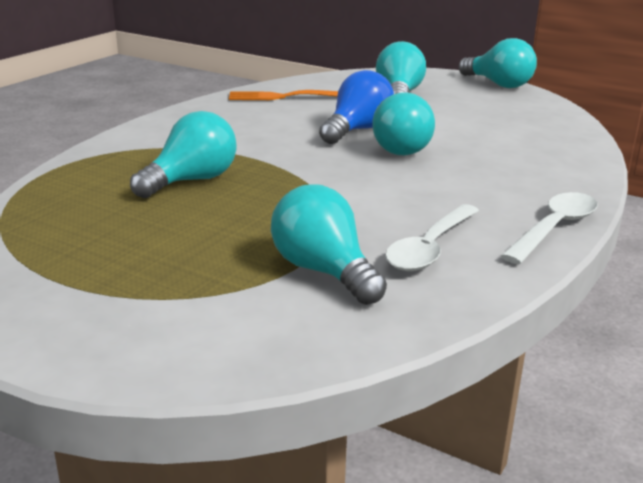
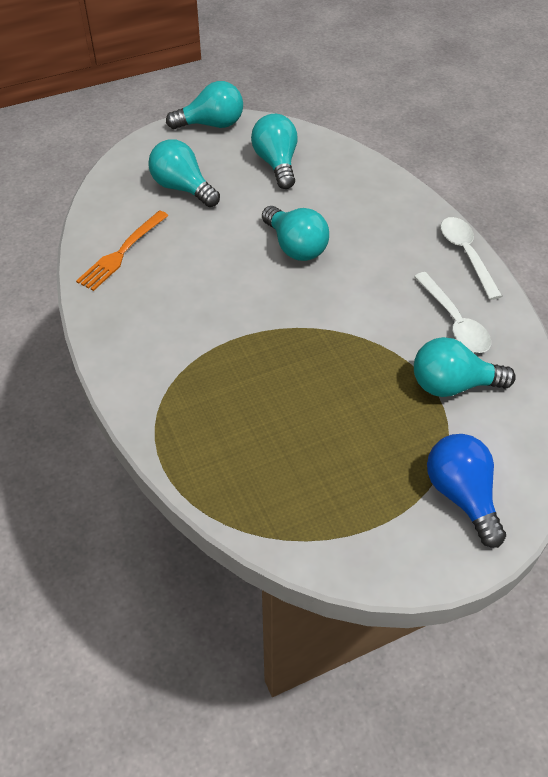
camera: 55 degrees left, 25 degrees up
(191, 181) = (261, 390): turquoise light bulb -> turquoise light bulb (276, 163)
(357, 130) = (238, 251): blue light bulb -> blue light bulb (461, 495)

